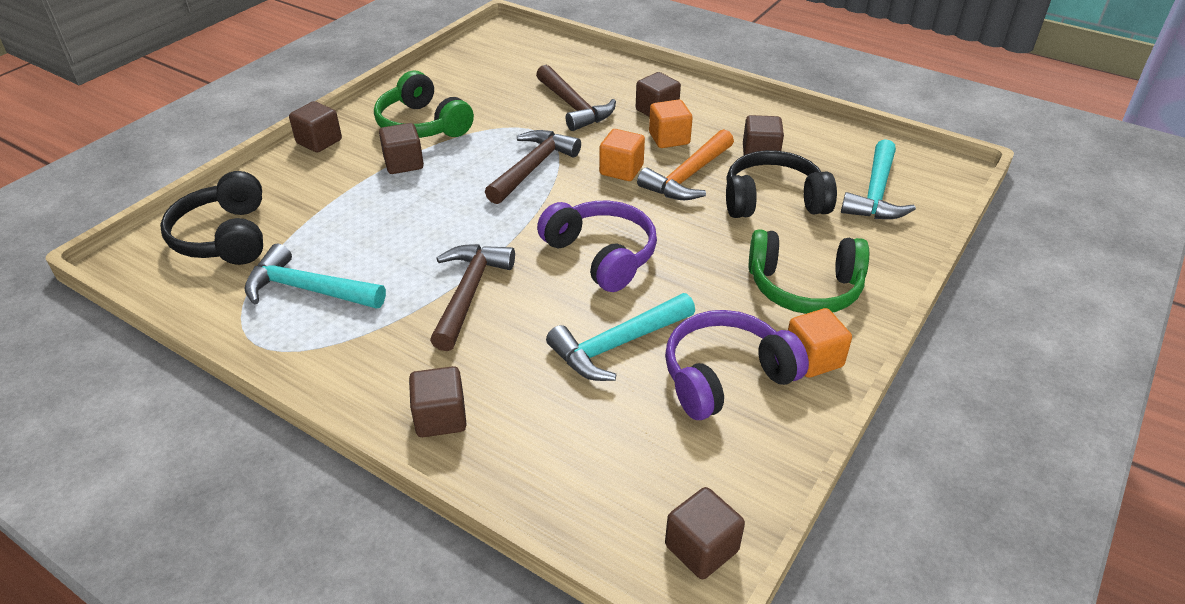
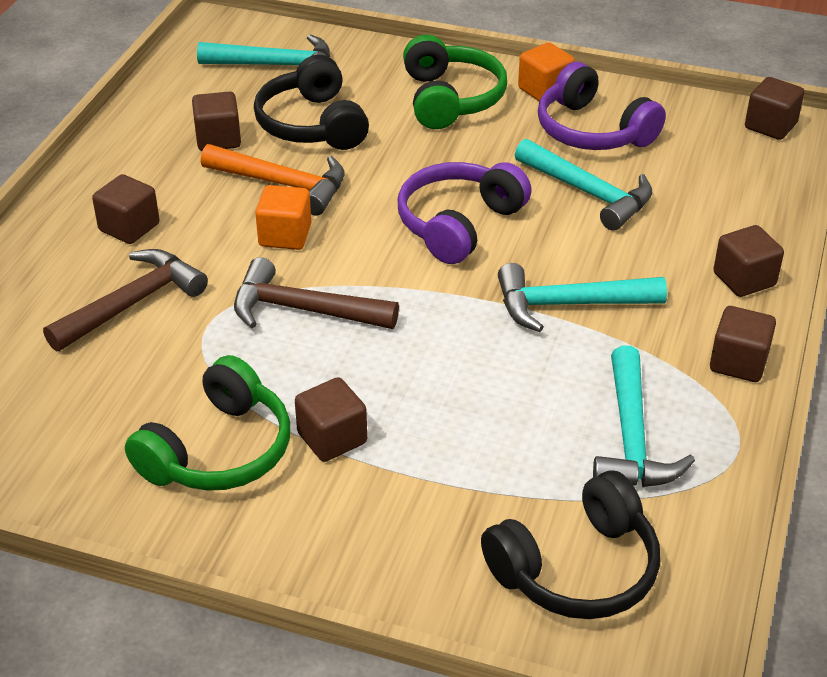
camera: 105 degrees left, 0 degrees up
(319, 141) = (300, 561): brown cube -> brown cube (738, 362)
(469, 293) = (568, 305): brown hammer -> turquoise hammer
(669, 138) = (200, 208): orange cube -> none

